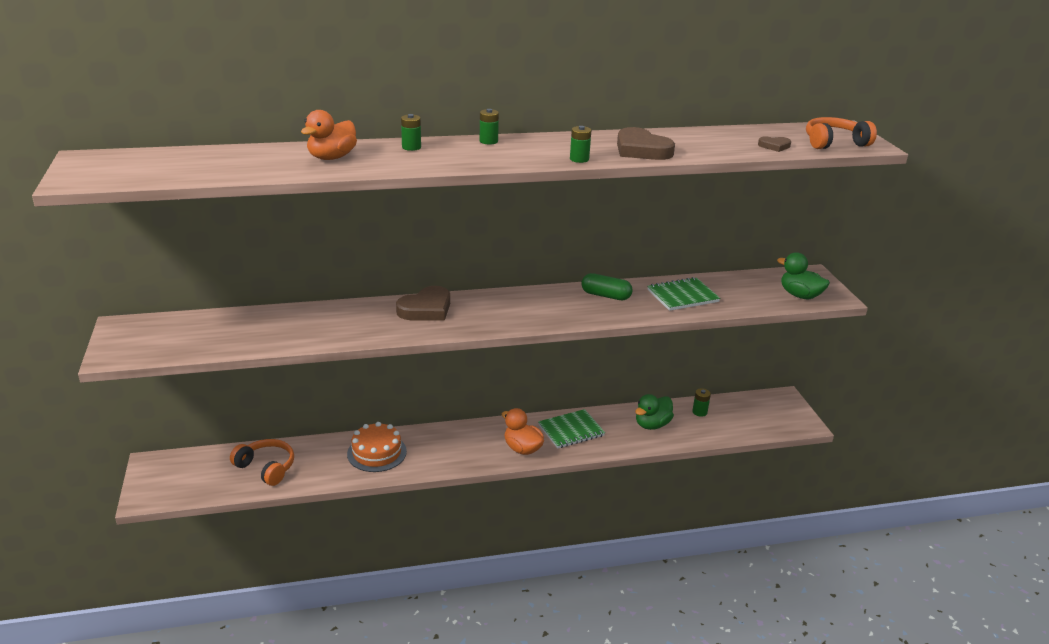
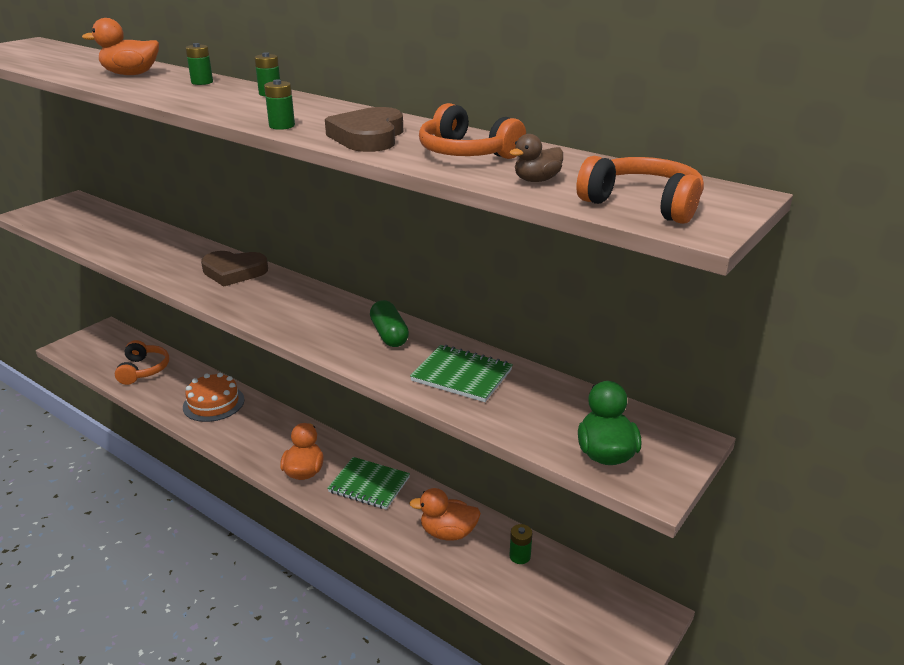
camera: 50 degrees right, 0 degrees up
(652, 425) = (448, 533): green duck -> orange duck
(709, 143) = (466, 153): none -> orange headphones
(774, 146) = (536, 180): brown heart -> brown duck

